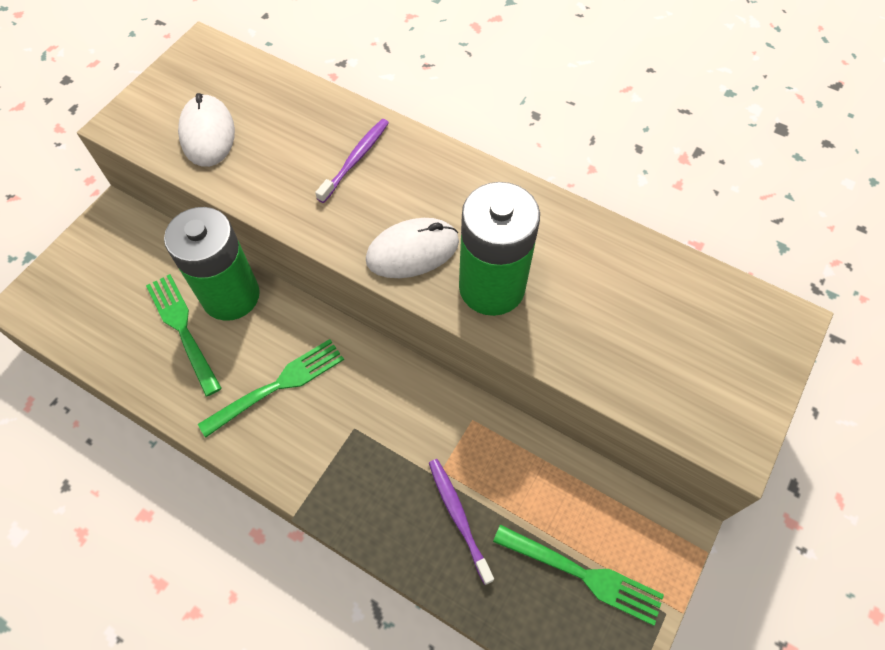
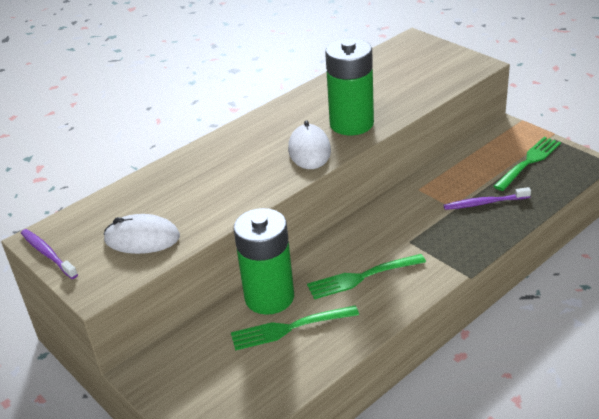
camera: 70 degrees left, 25 degrees down
(277, 386) = (363, 277): green fork -> green fork turned 90 degrees counterclockwise
(356, 159) = (216, 167): purple toothbrush -> purple toothbrush (47, 253)

